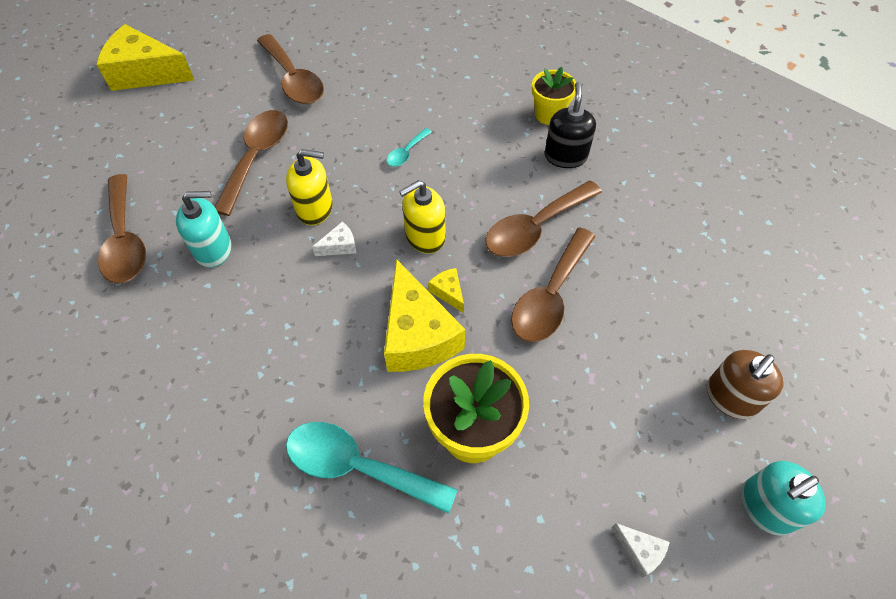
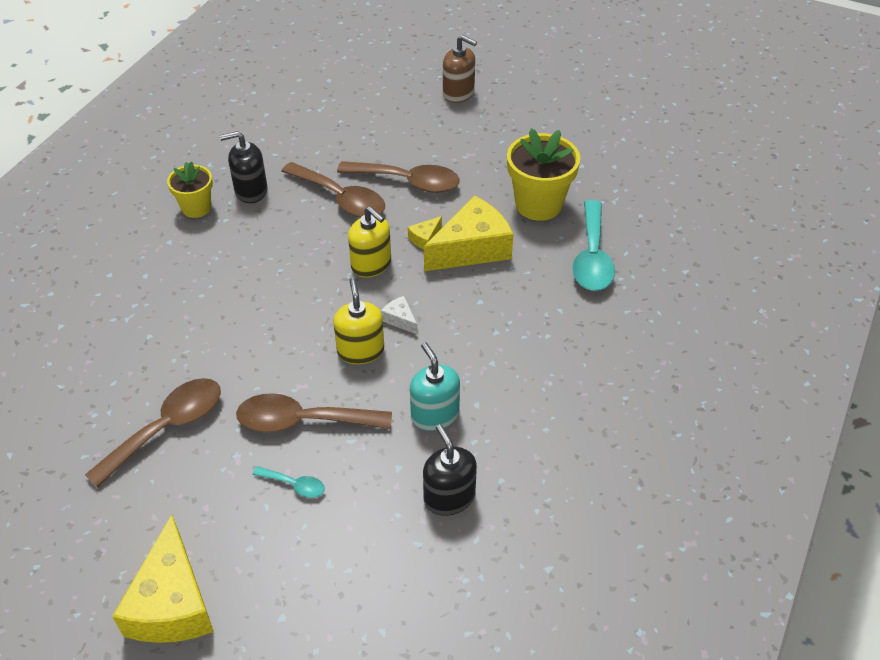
camera: 105 degrees left, 10 degrees down
(125, 240) = (449, 497): brown spoon -> black soap dispenser
(406, 153) = (269, 299): turquoise spoon -> turquoise spoon (295, 485)
(640, 551) = (579, 124): white cheese -> none
(765, 507) = (526, 79): turquoise soap dispenser -> none

